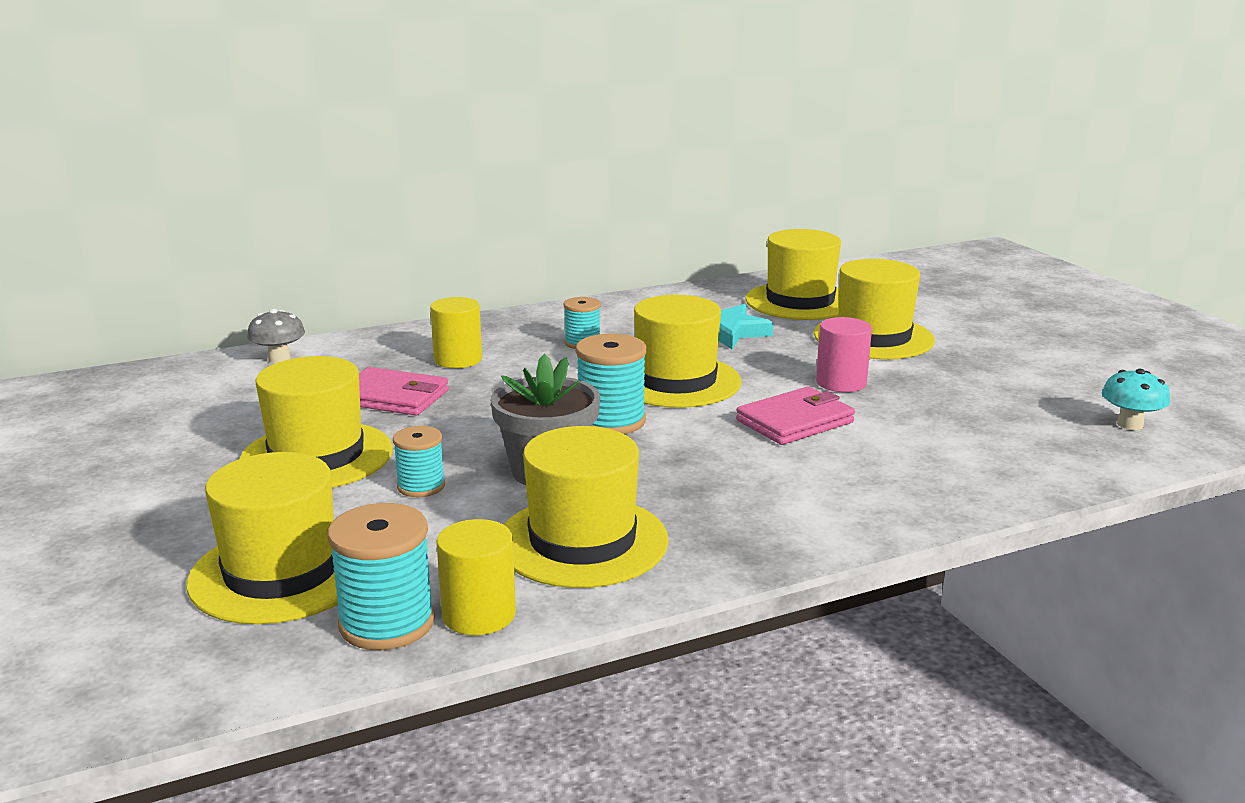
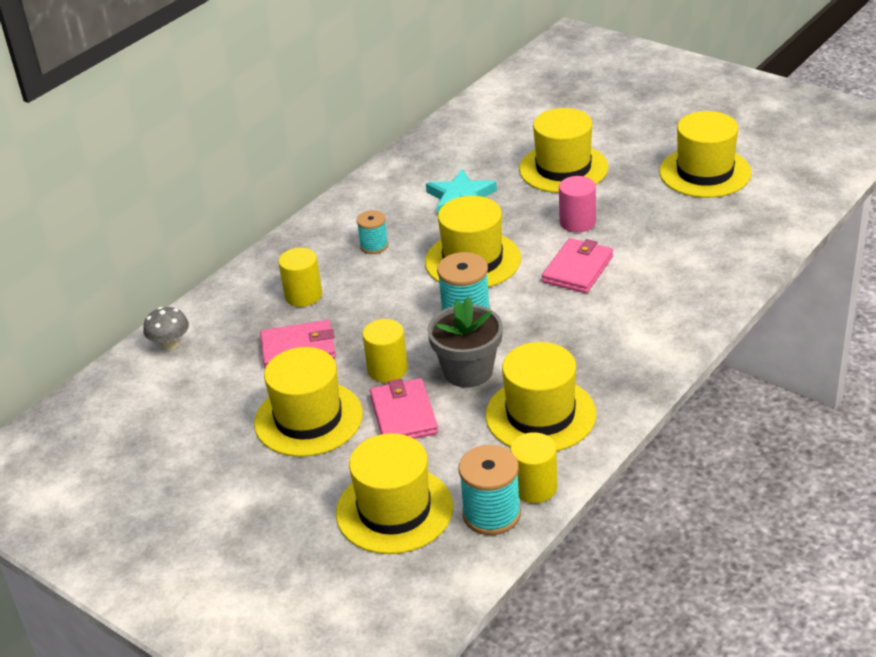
camera: 25 degrees left, 15 degrees up
(421, 486) = (404, 415): turquoise spool -> pink wallet
(459, 442) = (387, 369): none -> yellow cylinder
(800, 301) = (484, 146): yellow hat -> yellow hat (705, 172)
(1130, 424) = (767, 198): turquoise mushroom -> none

